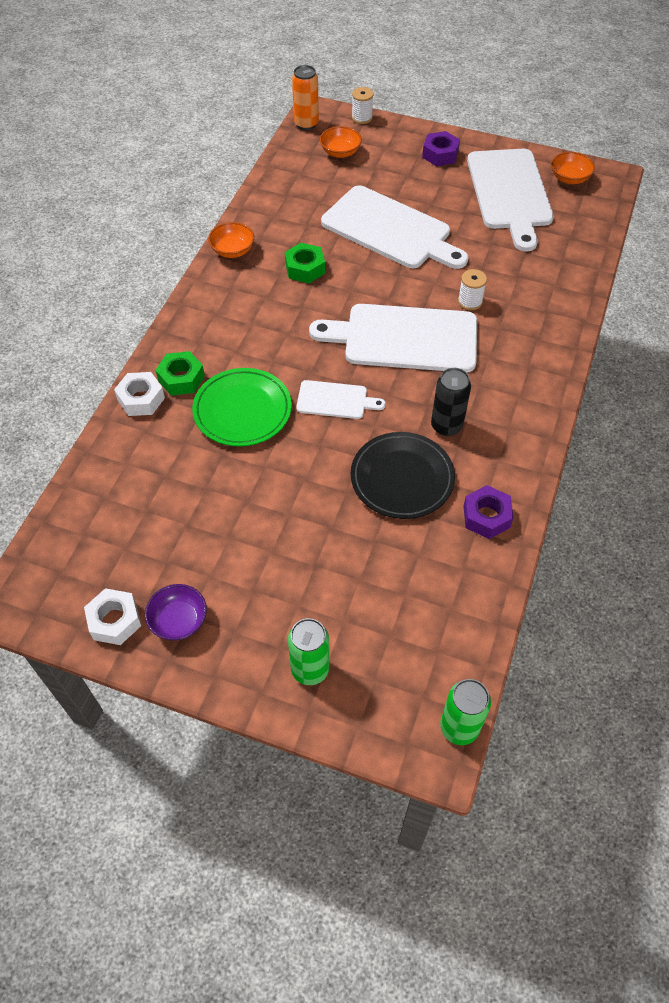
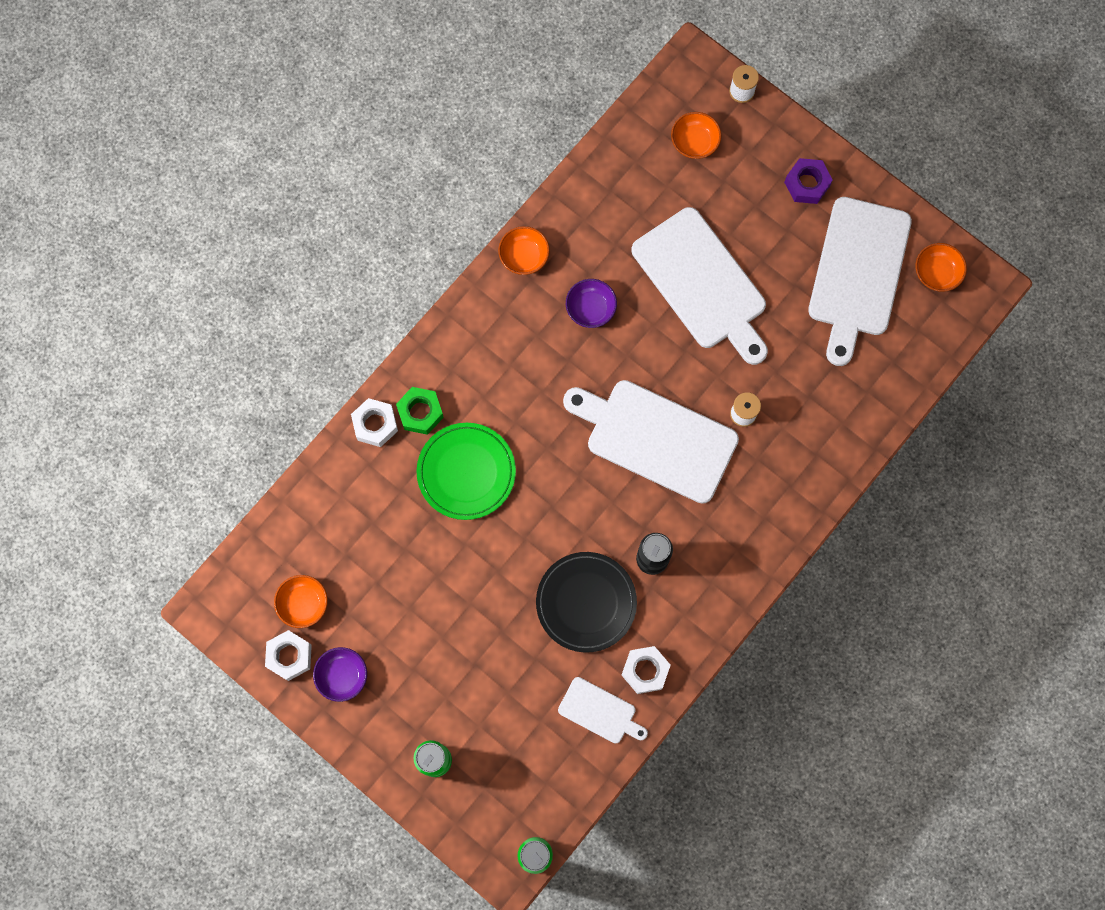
camera: 20 degrees right, 20 degrees up
(115, 567) = (303, 603): none -> orange bowl
(305, 268) = (590, 308): green nut -> purple bowl
(306, 124) = (673, 80): orange can -> none
(335, 400) = (558, 491): white cutting board -> white cutting board (600, 712)
(486, 516) = (645, 670): purple nut -> white nut

